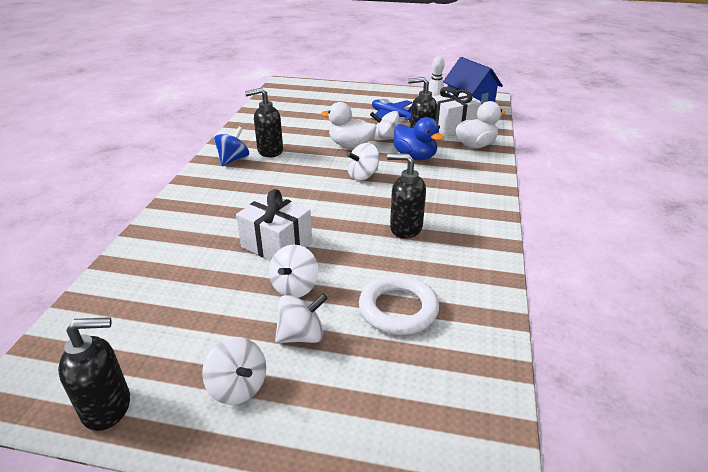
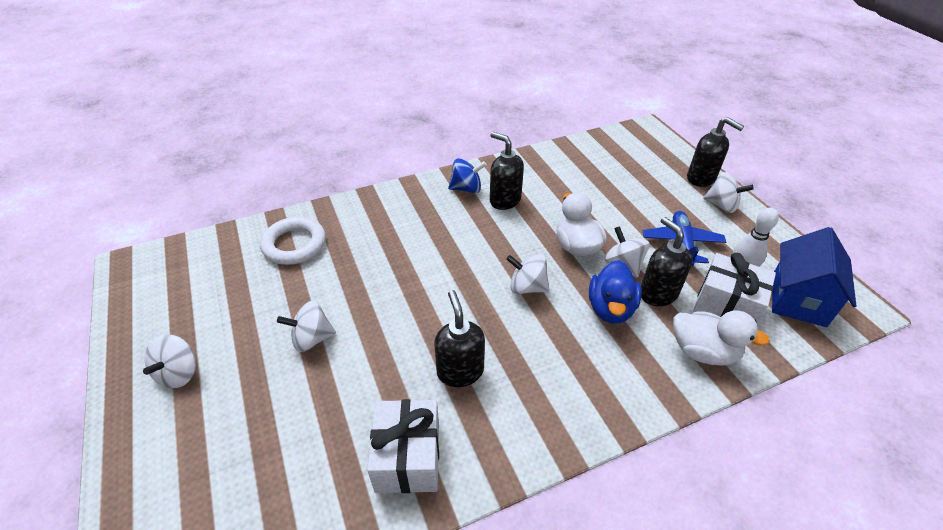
camera: 55 degrees right, 10 degrees up
(107, 407) = (135, 316): black soap dispenser -> black soap dispenser (701, 178)
(276, 244) = (362, 292): white gift -> white gift (408, 457)
(301, 335) = (253, 379): white spinning top -> white spinning top (721, 205)
(398, 309) = (325, 431): white ring -> white ring (294, 244)

